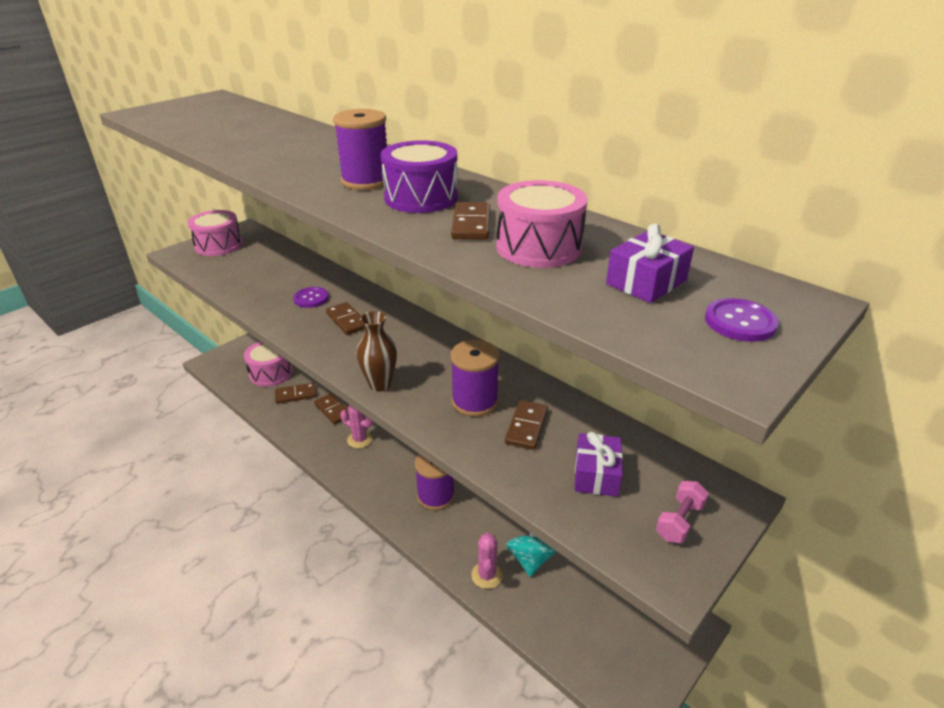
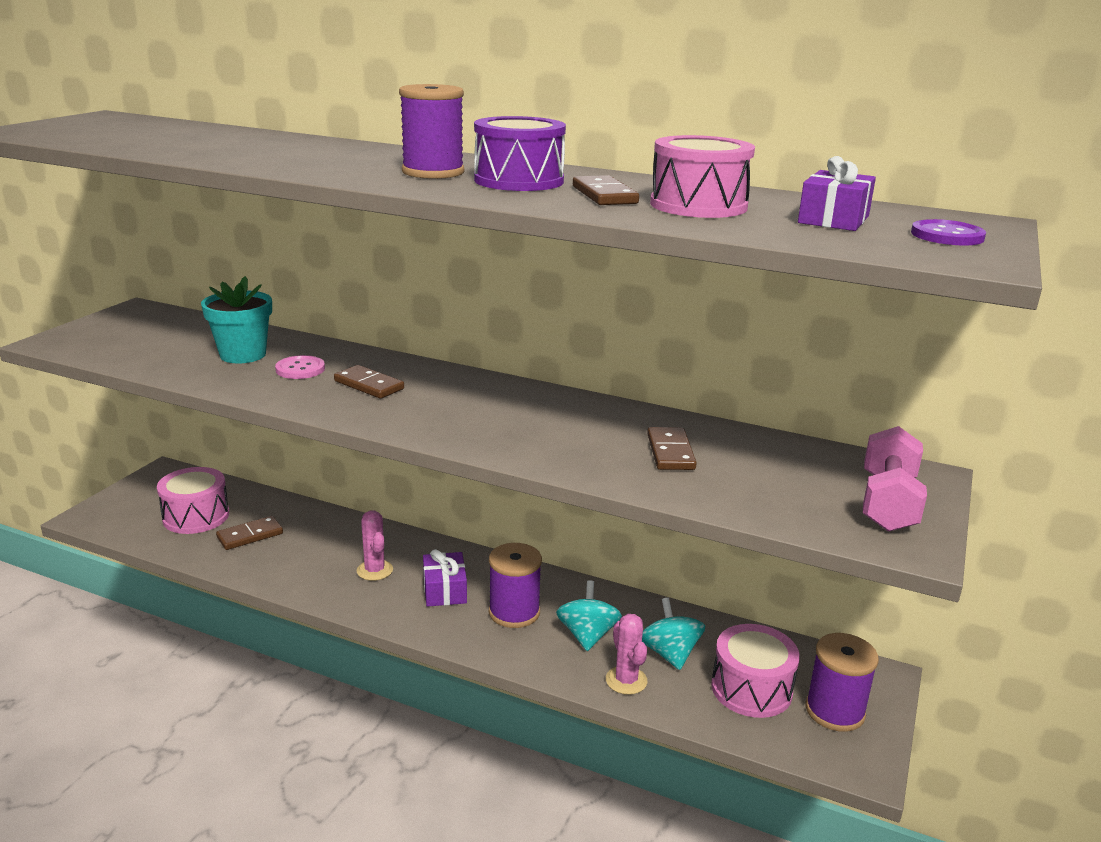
camera: 20 degrees left, 10 degrees down
(218, 245) = (112, 329): pink drum -> pink drum (751, 689)
(283, 280) = (243, 355): none -> turquoise flower pot
(311, 298) = (300, 369): purple button -> pink button
(333, 410) = (316, 544): brown domino -> none
(359, 439) = (375, 570): pink cactus -> pink cactus turned 60 degrees clockwise
(380, 384) = (463, 439): brown vase -> none
(474, 401) = (593, 439): purple spool -> purple spool (834, 711)
(477, 528) = (587, 635): none -> turquoise spinning top
(596, 474) = (776, 480): purple gift -> purple gift (444, 590)
(679, 521) = (887, 503): pink dumbbell -> pink dumbbell, size x1.64

